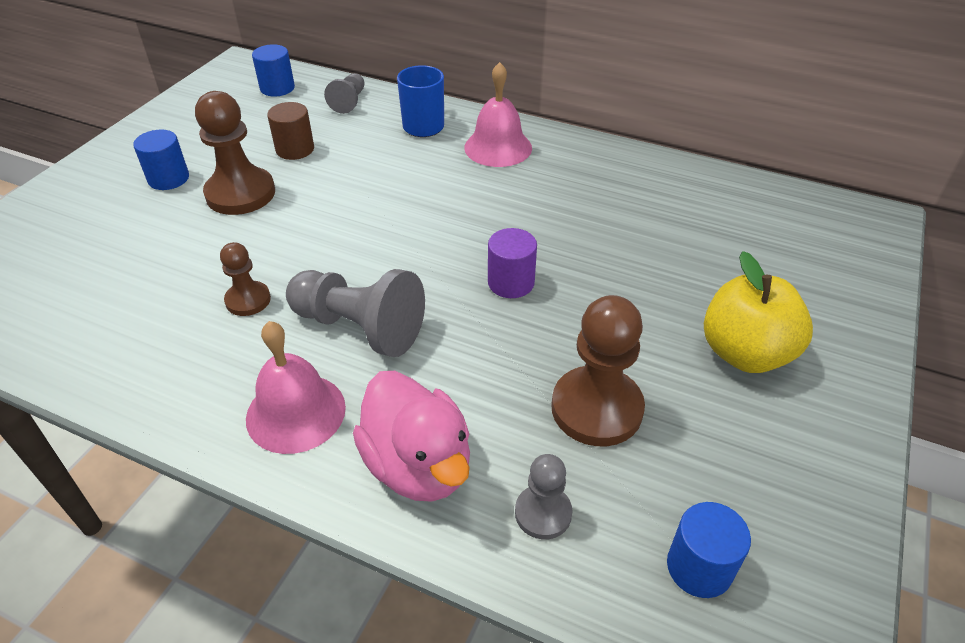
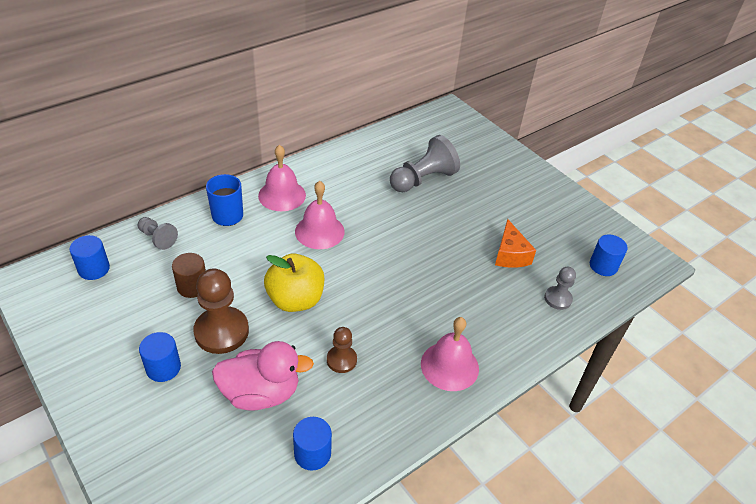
camera: 65 degrees left, 0 degrees up
(87, 331) = (312, 453): none -> blue cylinder
(359, 328) = (401, 317): grey pawn -> grey pawn (423, 179)
(418, 465) = (510, 330): pink duck -> pink duck (261, 393)
(461, 198) = (319, 231): none -> pink bell
(511, 283) = (407, 244): purple cylinder -> none
(596, 408) = (510, 255): brown pawn -> orange cheese
(745, 353) = (505, 194): yellow apple -> yellow apple (295, 300)

